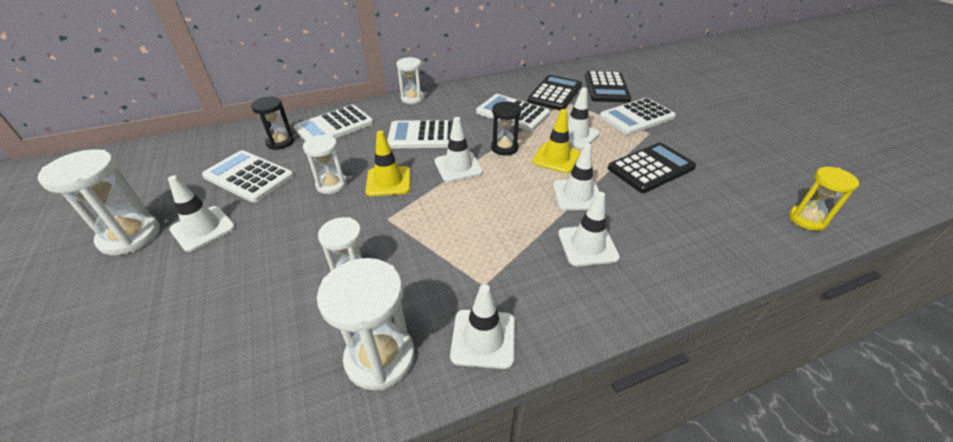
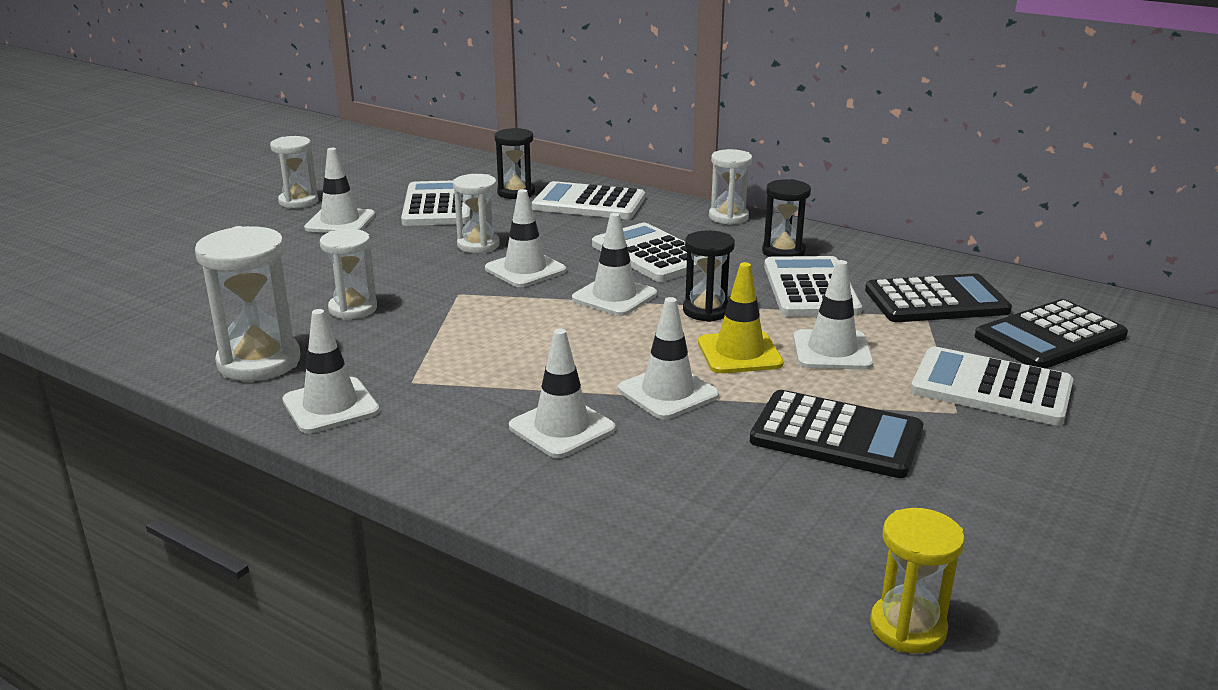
camera: 55 degrees right, 15 degrees down
(130, 236) = (298, 201): white hourglass -> white hourglass, size x0.65
(388, 181) = (525, 270): yellow traffic cone -> white traffic cone
(468, 103) = (783, 252): none -> black hourglass

